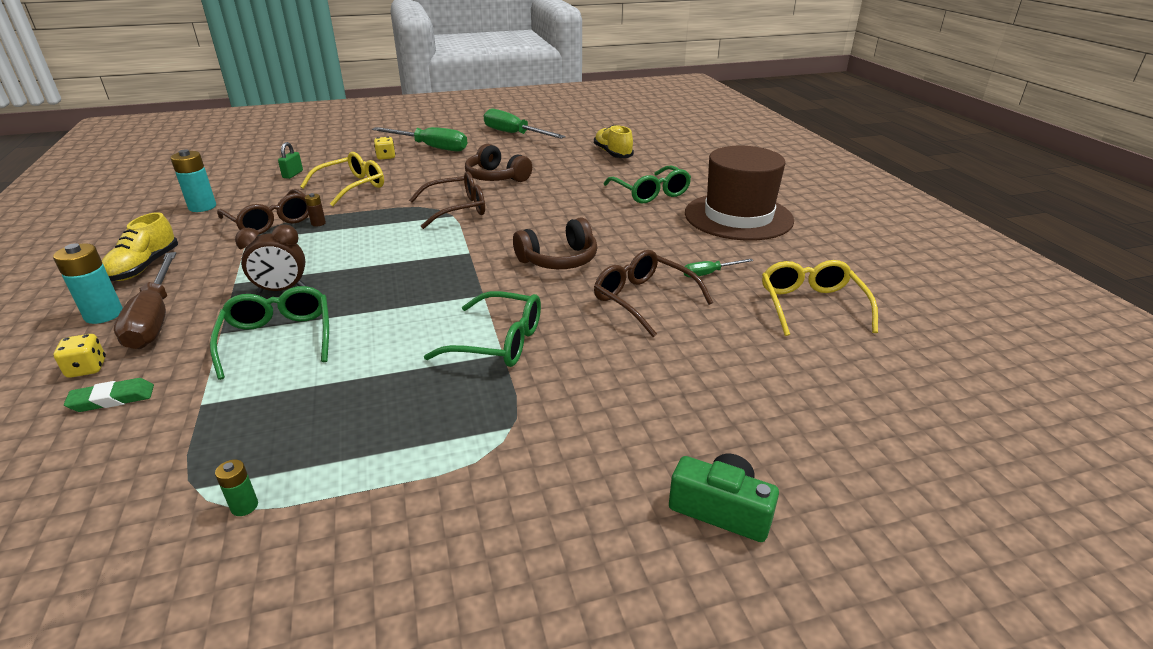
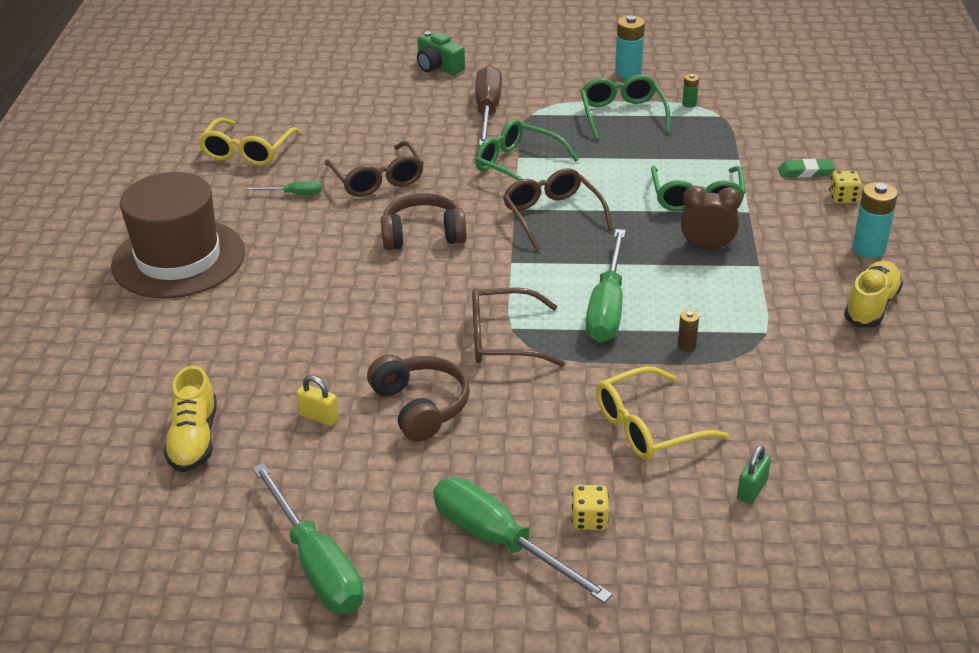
camera: 160 degrees left, 5 degrees up
(154, 318) = (817, 236): brown screwdriver -> brown screwdriver (487, 111)
(202, 207) = (864, 418): turquoise battery -> turquoise battery (628, 73)
(271, 222) = (751, 362): brown glasses -> brown glasses (552, 216)
(380, 235) = (607, 307): none -> green screwdriver
(553, 167) = (319, 417): none -> yellow padlock
(650, 193) = (234, 322): green glasses -> green glasses (622, 115)

